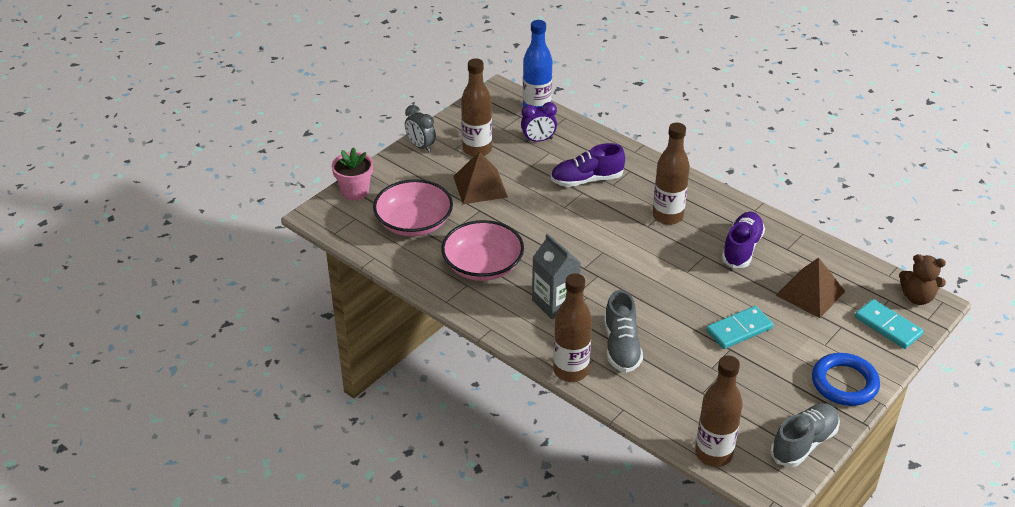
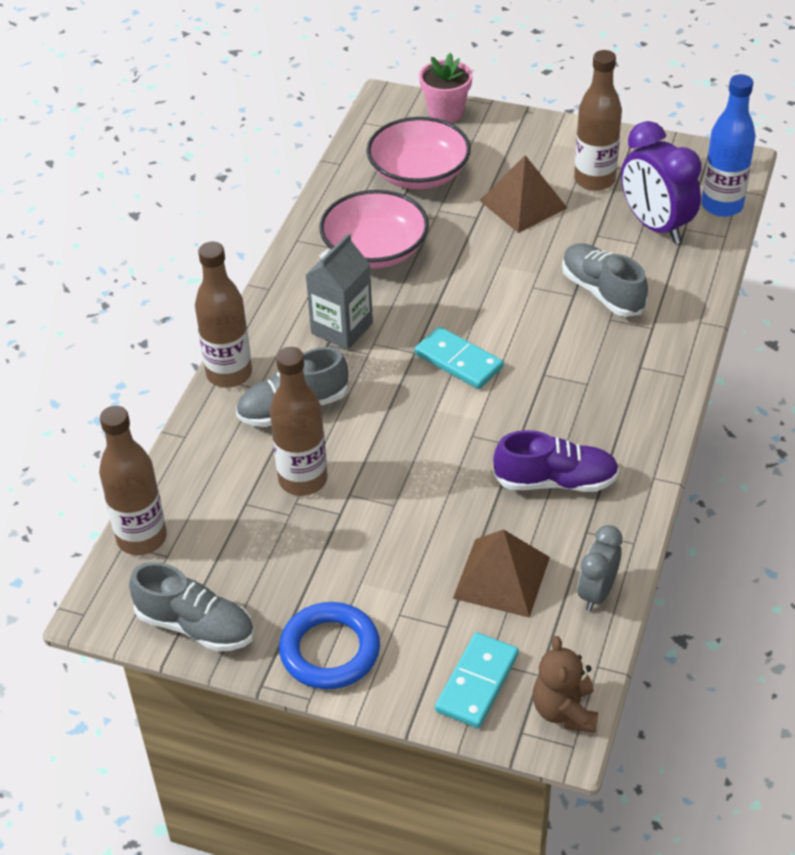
camera: 70 degrees right, 5 degrees up
(421, 146) = (567, 134): grey clock -> grey clock (597, 593)
(538, 140) = (655, 226): purple clock -> purple clock, size x1.70
(587, 180) = (602, 292): purple shoe -> grey shoe
(667, 216) = (577, 388): brown bottle -> brown bottle (303, 480)
(739, 329) = (382, 514): turquoise domino -> turquoise domino (458, 361)

